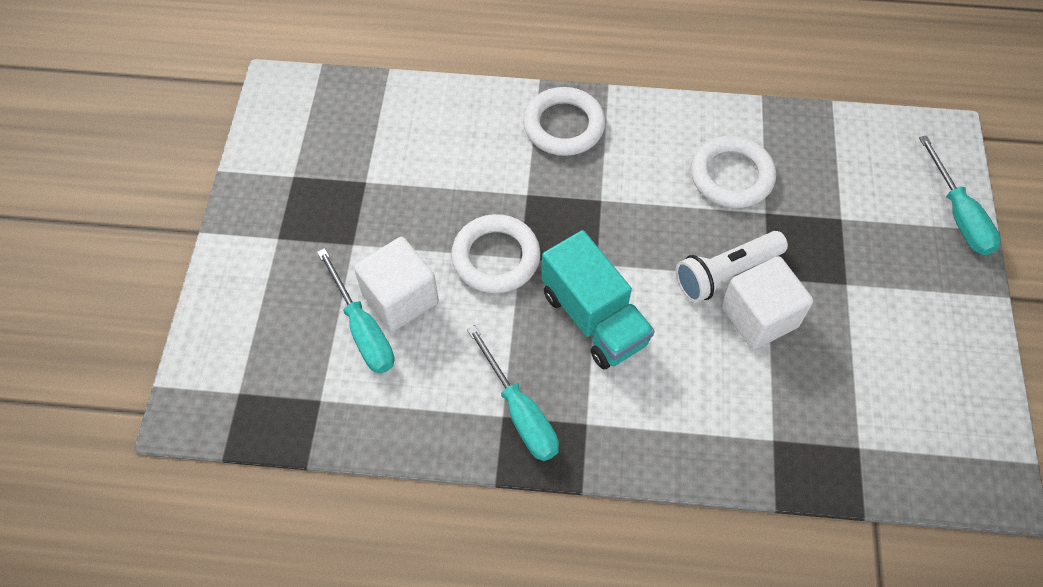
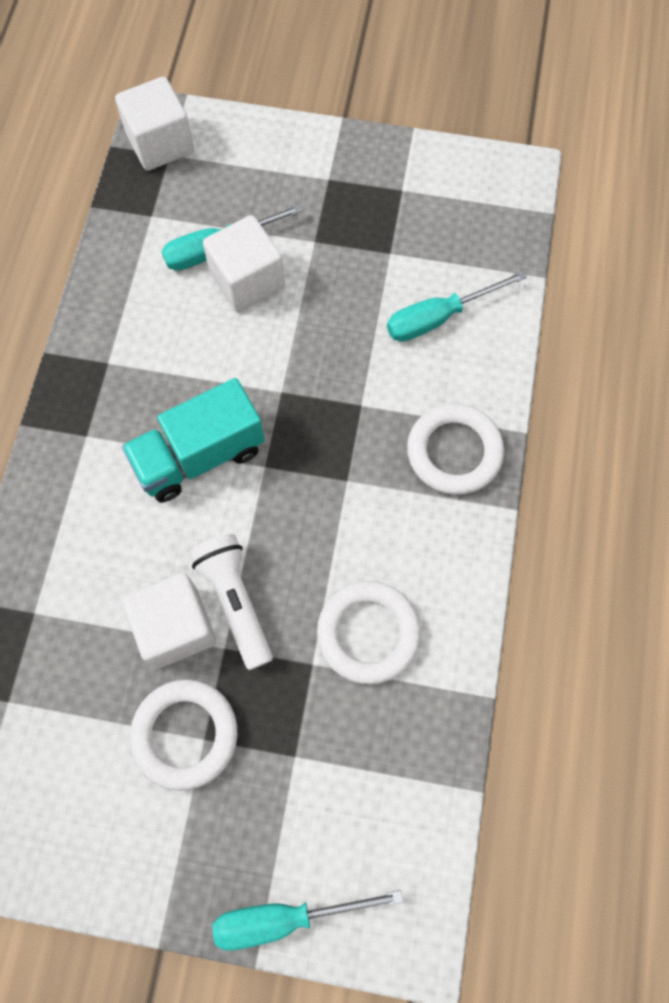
camera: 95 degrees right, 10 degrees up
(223, 404) = (160, 144): none -> white cube
(496, 257) = (284, 368): white ring -> white ring (185, 734)
(520, 412) = (108, 377): turquoise screwdriver -> turquoise screwdriver (438, 317)

